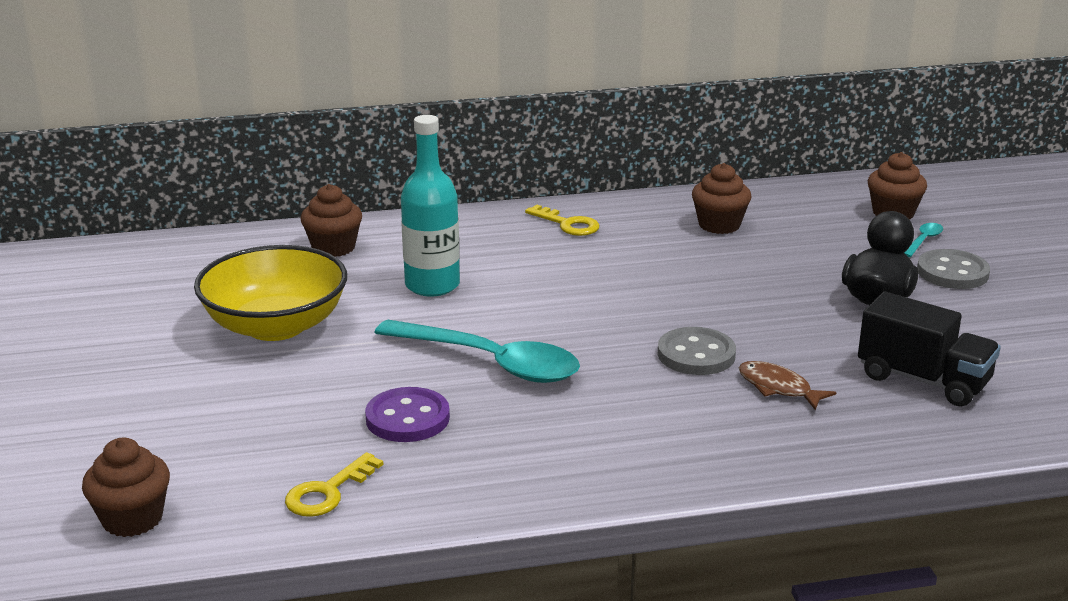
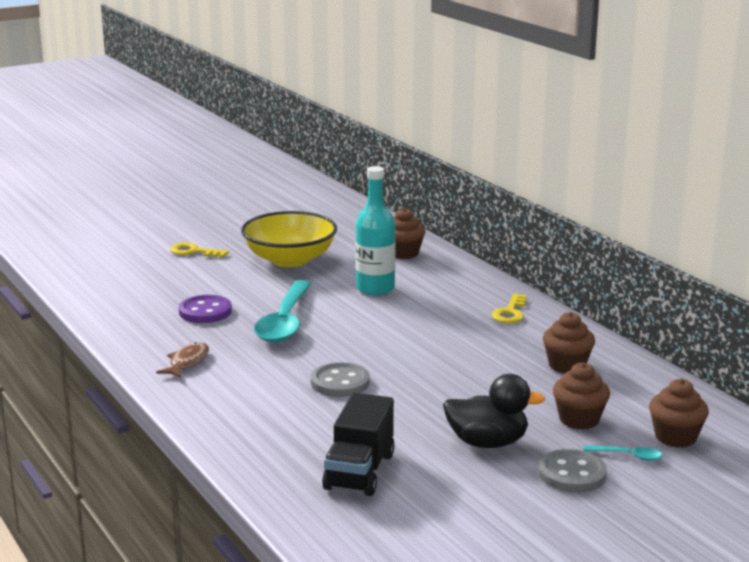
camera: 70 degrees right, 5 degrees down
(132, 519) = (80, 271): brown cupcake -> brown cupcake (579, 419)
(328, 492) = (120, 307): yellow key -> yellow key (194, 252)
(778, 388) = (311, 416): brown fish -> brown fish (187, 362)

